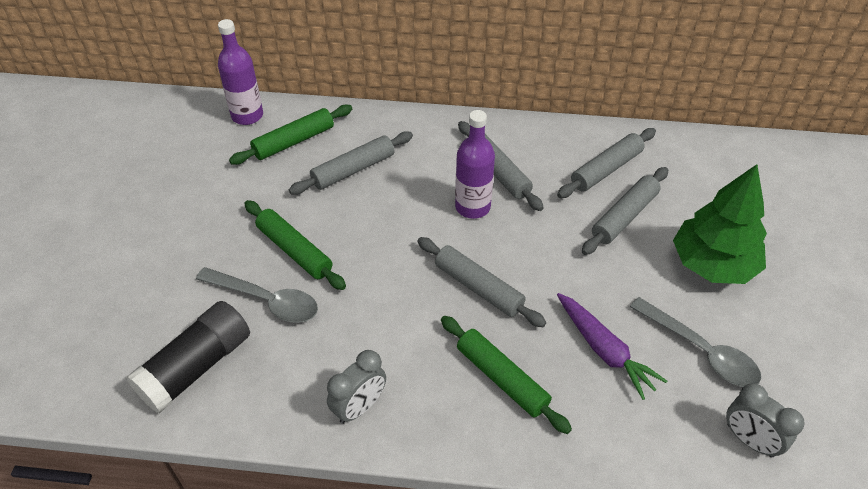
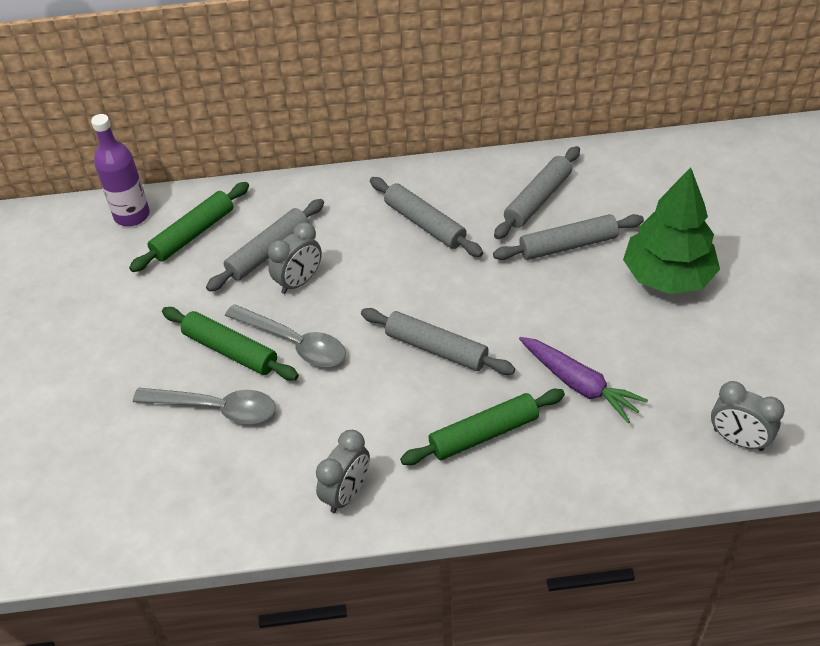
camera: 10 degrees left, 0 degrees up
(196, 367) = (162, 491): black glue stick -> none
(372, 201) = (299, 282): none -> grey clock
(472, 207) = (408, 266): purple bottle -> none
(502, 378) = (483, 434): green rolling pin -> green rolling pin turned 60 degrees counterclockwise
(624, 216) = (568, 245): grey rolling pin -> grey rolling pin turned 45 degrees clockwise
(701, 351) = (674, 364): grey spoon -> grey spoon (294, 343)

